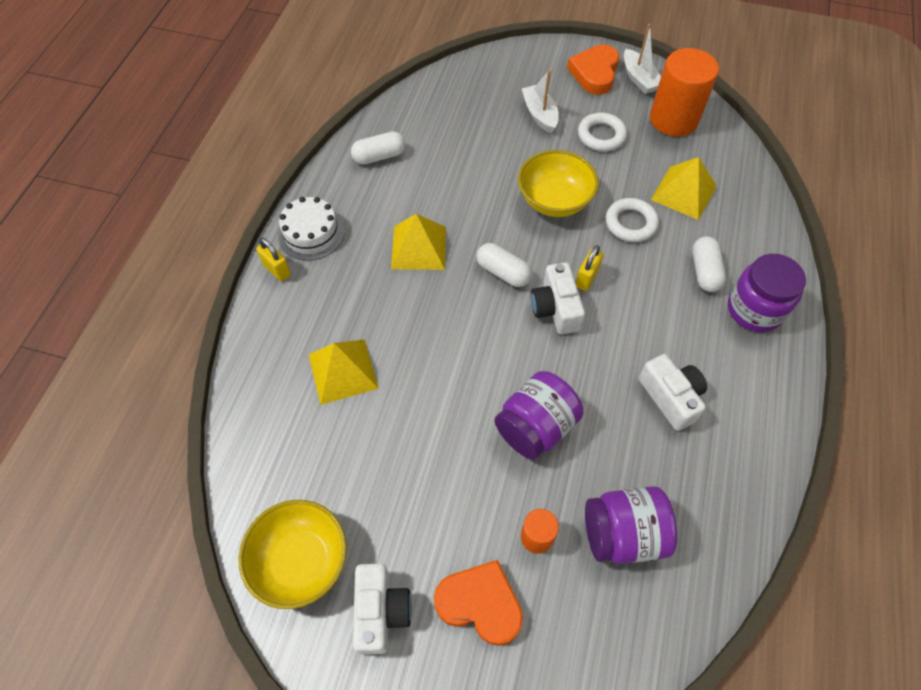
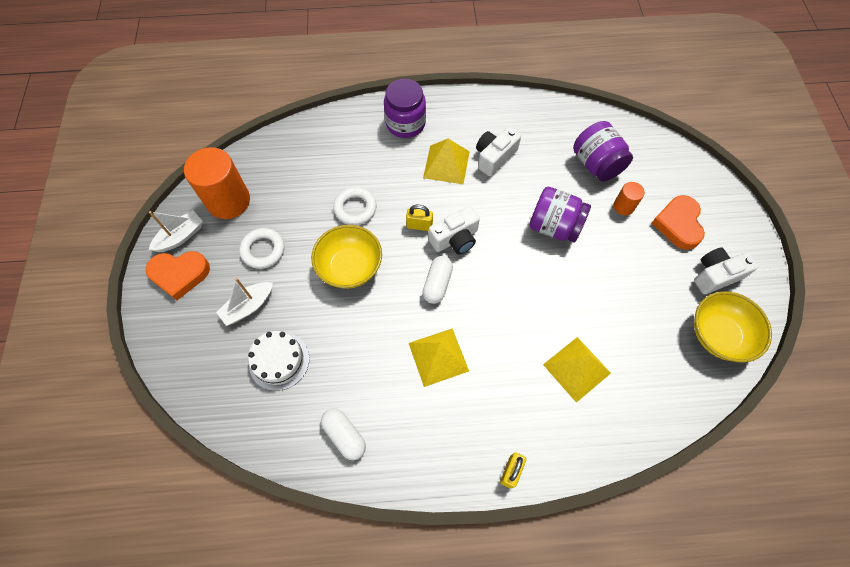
camera: 110 degrees left, 5 degrees up
(311, 233) = (459, 459): white cake -> white cake (279, 361)
(684, 192) = (311, 180): yellow pyramid -> yellow pyramid (446, 164)
(704, 271) = (384, 155): white capsule -> none

